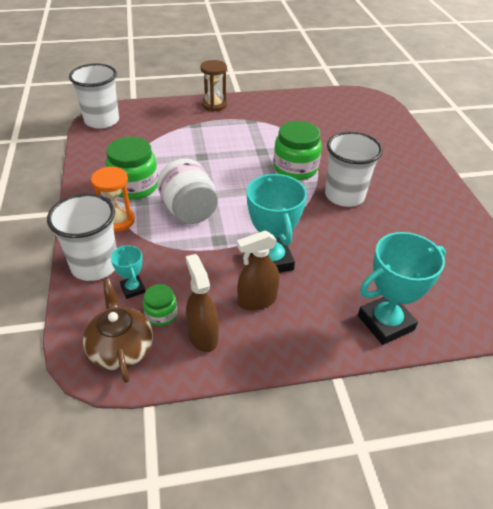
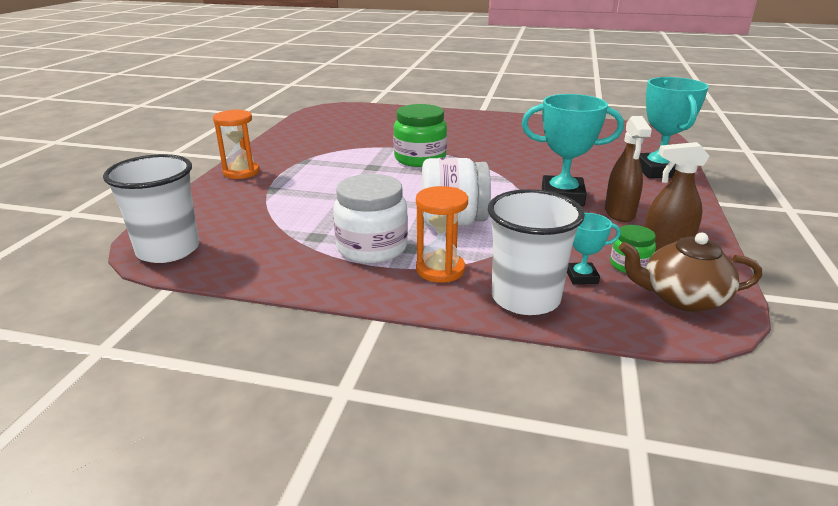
camera: 65 degrees left, 15 degrees down
(134, 186) = (372, 248): green jar -> white jar
(214, 105) = (241, 172): brown hourglass -> orange hourglass
(344, 195) = (482, 149): white cup -> none

